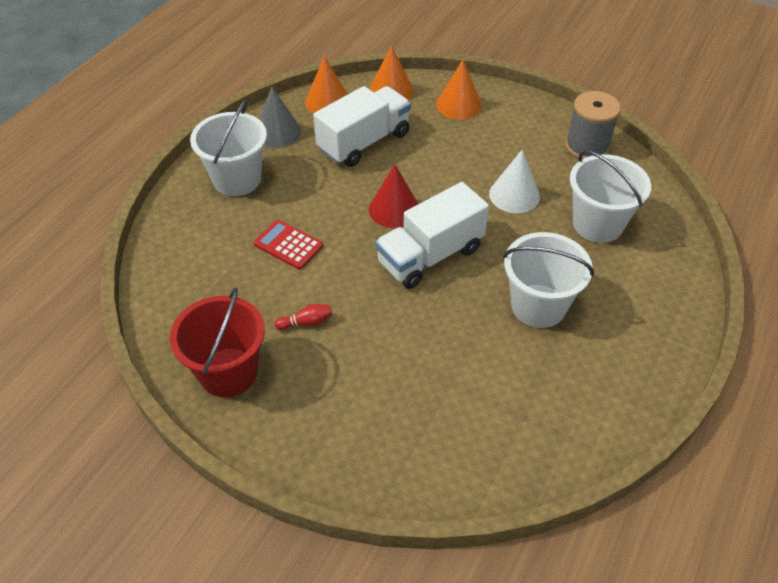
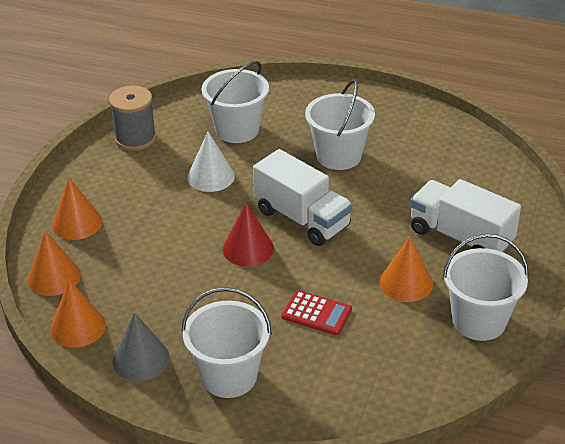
camera: 100 degrees left, 10 degrees down
(228, 372) = (479, 321): red bucket -> white bucket
(288, 245) = (316, 313): red calculator -> red calculator turned 90 degrees counterclockwise
(306, 322) = (406, 283): red bowling pin -> orange cone
(364, 142) = (149, 285): white truck -> white truck (460, 237)

